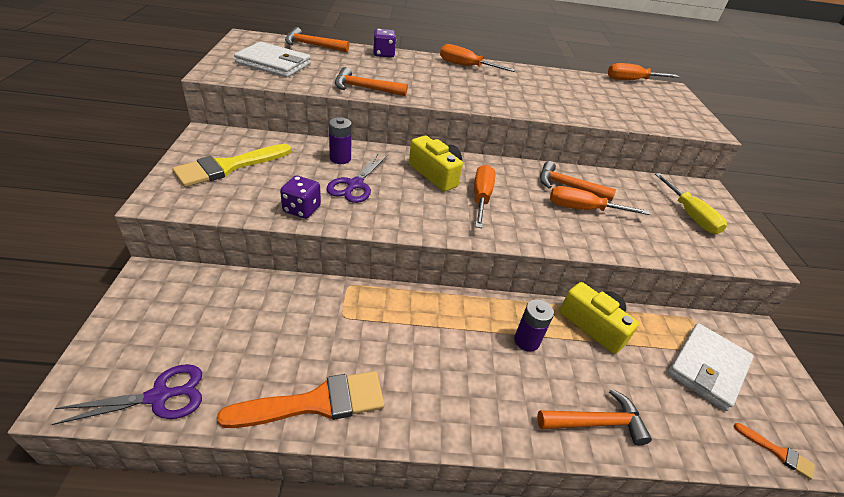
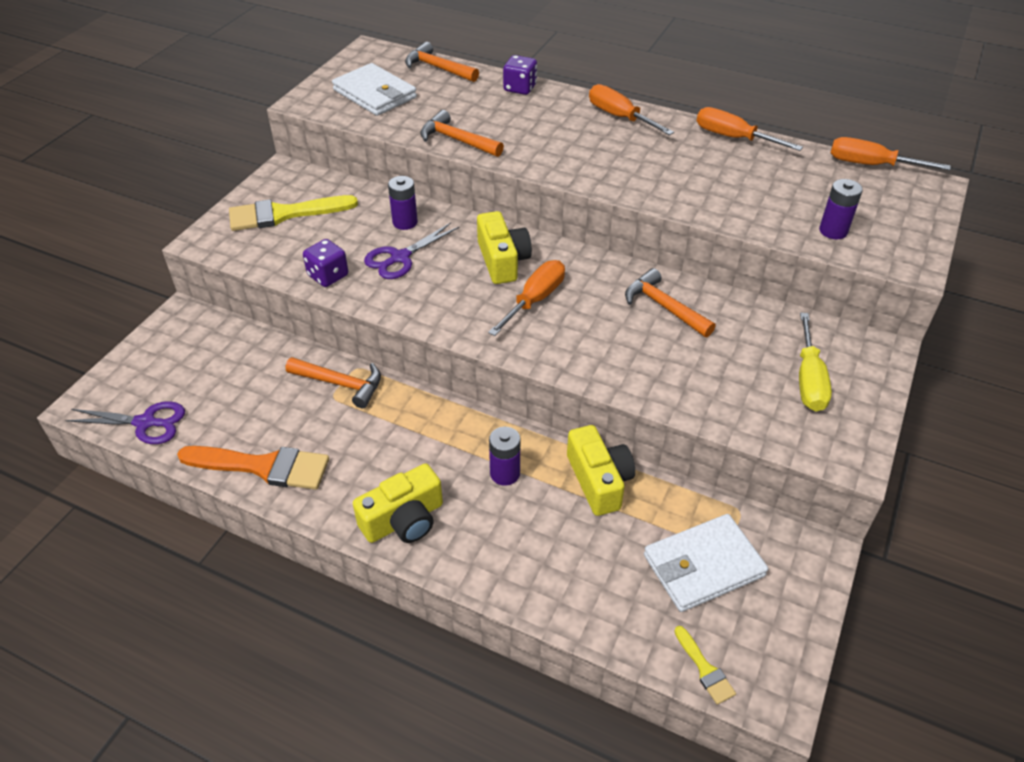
camera: 30 degrees right, 5 degrees up
(477, 410) = (404, 520): none -> yellow camera
(583, 209) = (656, 340): orange screwdriver -> orange screwdriver (733, 138)
(596, 422) = (517, 571): orange hammer -> orange hammer (341, 384)
(652, 117) = (833, 231): none -> purple battery
(778, 452) = (705, 669): orange brush -> yellow brush

